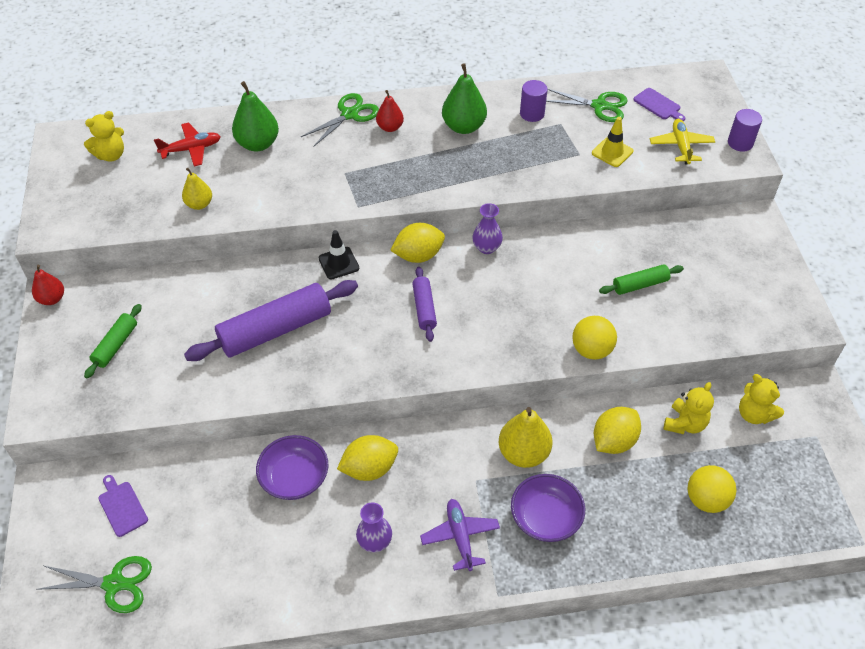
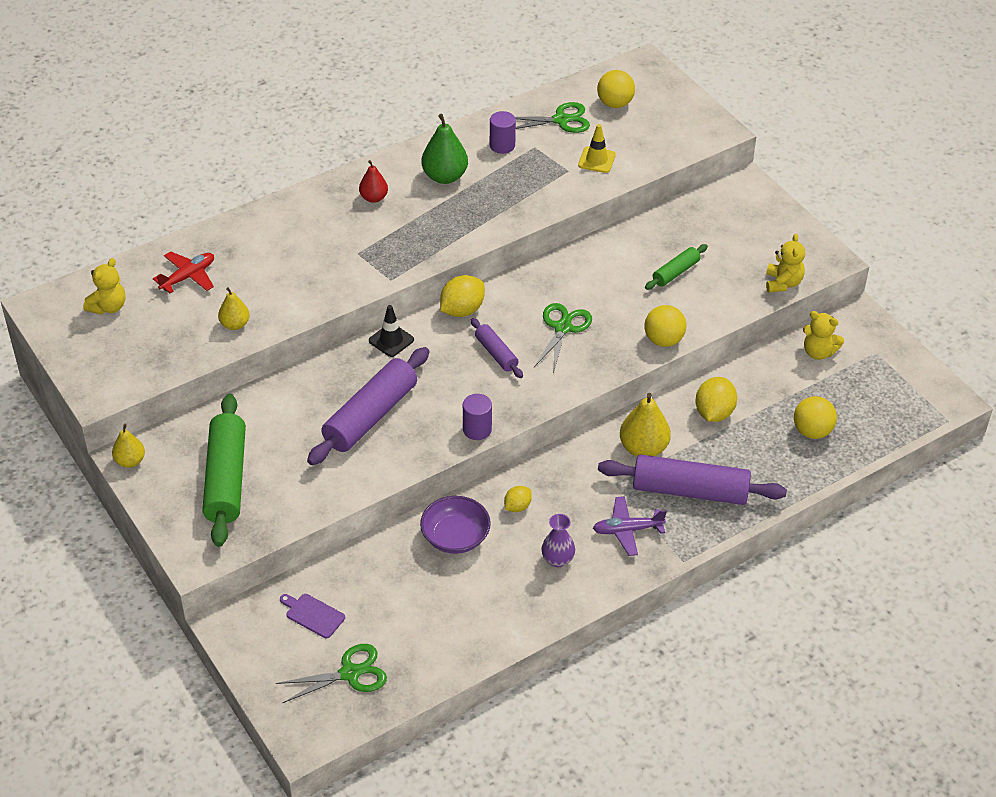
camera: 25 degrees left, 5 degrees down
(52, 299) = (130, 461): red pear -> yellow pear
(116, 345) = (226, 479): green rolling pin -> green rolling pin, size x1.94
(258, 144) = (253, 252): green pear -> none
(349, 114) = (325, 197): green scissors -> green scissors (562, 328)
(369, 468) = (517, 506): yellow lemon -> yellow lemon, size x0.59
(460, 537) = (627, 530): purple plane -> purple plane turned 60 degrees counterclockwise
(486, 248) = (521, 283): purple vase -> none
(545, 517) = (690, 491): purple bowl -> purple rolling pin
(658, 105) = (615, 103): purple cutting board -> yellow ball
(681, 146) = (655, 136): yellow plane -> none
(685, 423) = (765, 379): yellow teddy bear -> yellow teddy bear (783, 283)
(740, 143) = (705, 118): purple cylinder -> purple cylinder (477, 429)

